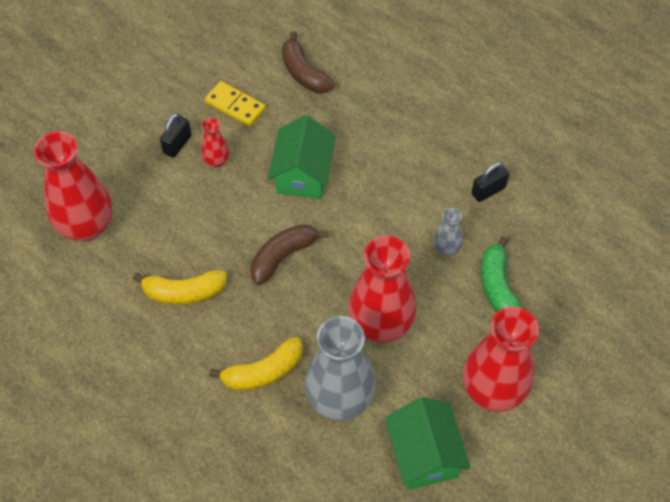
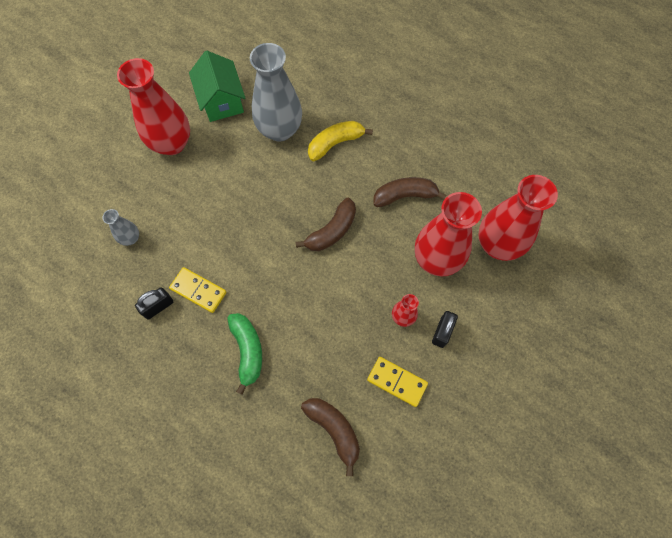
camera: 175 degrees right, 10 degrees up
(184, 292) = (404, 196): yellow banana -> brown banana
(303, 174) = (323, 310): green house -> none
(380, 324) = (252, 183): red vase -> red vase (436, 259)
(443, 203) = (198, 291): none -> yellow domino
(446, 249) = (199, 248): grey vase -> grey vase (131, 238)
(497, 287) = (159, 219): green banana -> green banana (247, 350)

